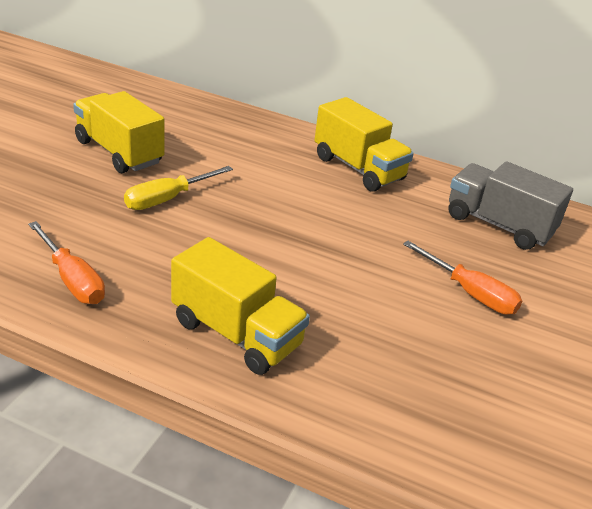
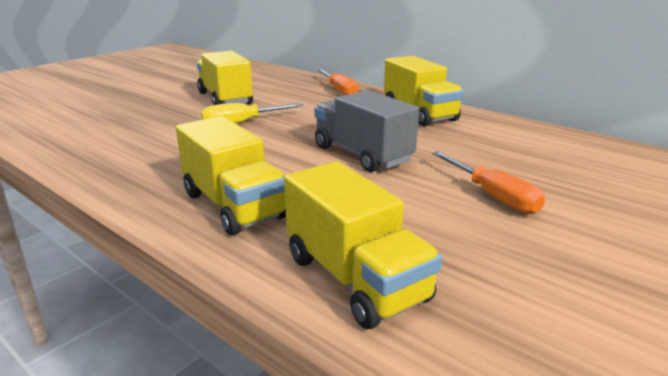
camera: 20 degrees right, 10 degrees down
(72, 280) = (124, 162): orange screwdriver -> orange screwdriver (340, 91)
(391, 408) = (355, 278): none -> yellow truck
(499, 225) = (544, 152): grey truck -> grey truck (362, 154)

